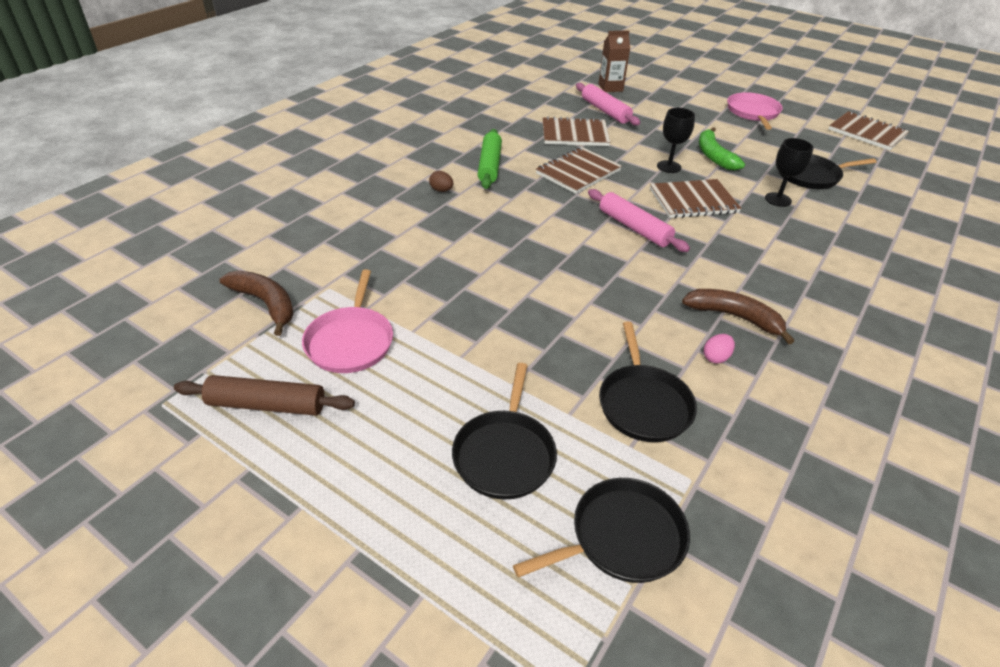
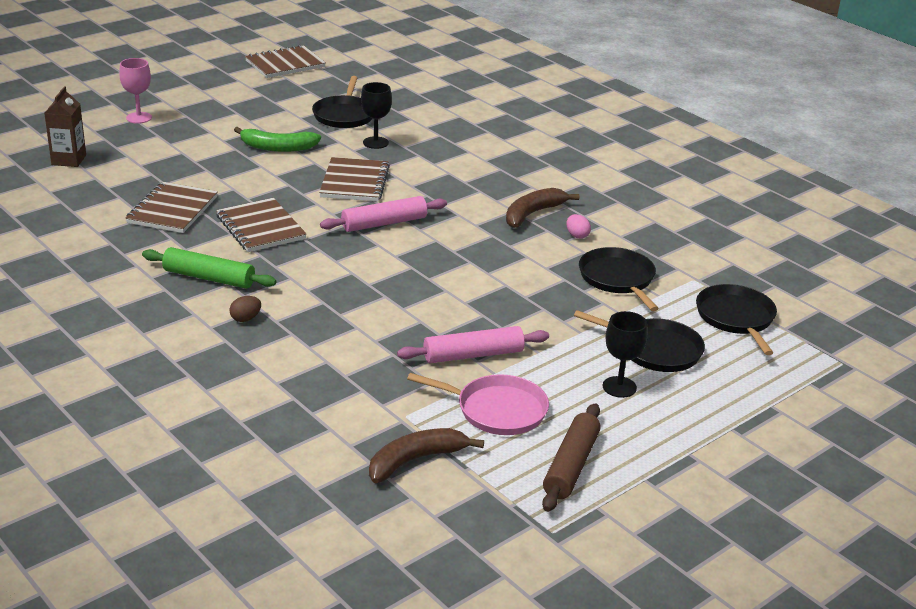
camera: 75 degrees left, 10 degrees down
(605, 111) = (129, 178): pink rolling pin -> pink rolling pin (473, 355)
(643, 403) = (618, 279): black pan -> black pan turned 120 degrees counterclockwise
(669, 167) = (283, 176): black goblet -> black goblet (619, 387)
(697, 97) = (139, 118): none -> pink goblet
(753, 113) = (202, 101): pink pan -> none

